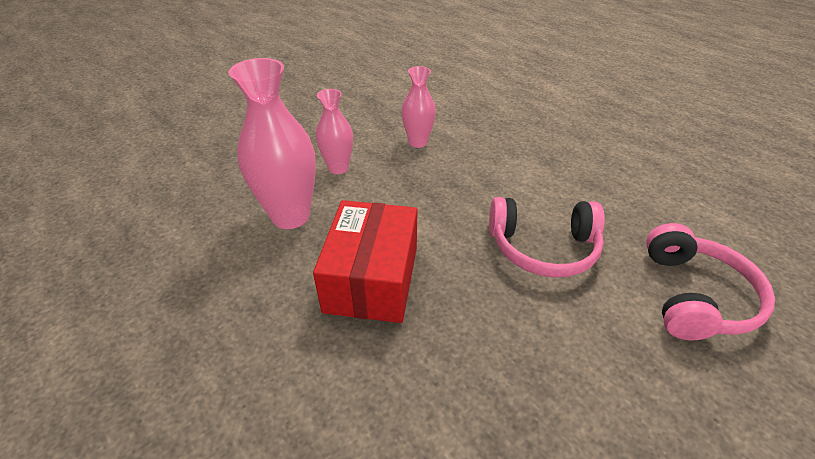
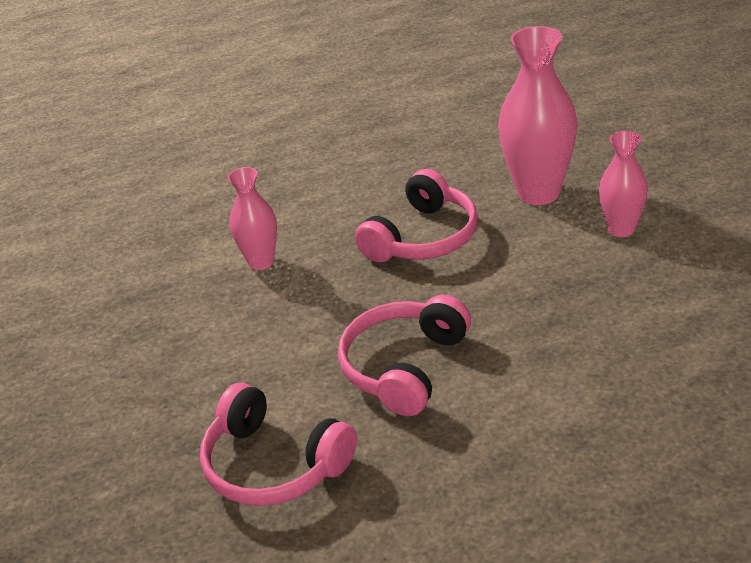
camera: 115 degrees right, 5 degrees down
(371, 279) = (422, 237): red box -> pink headphones
(418, 142) = (668, 306): pink vase -> pink vase (261, 262)

